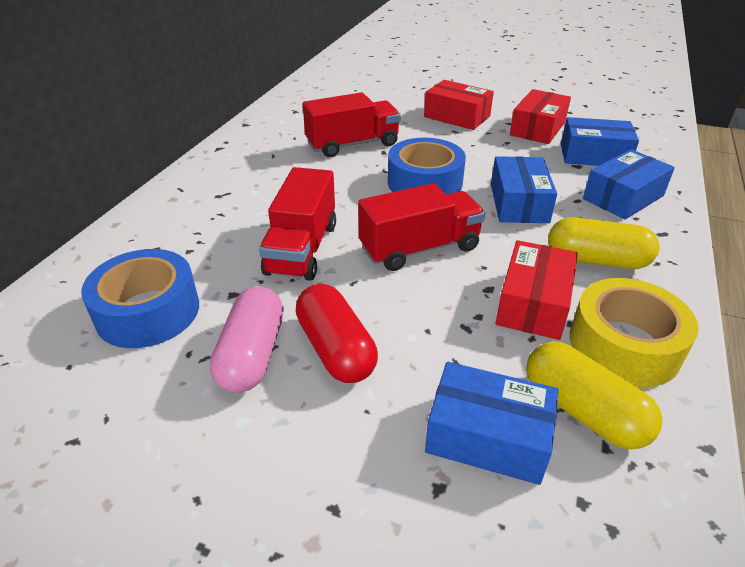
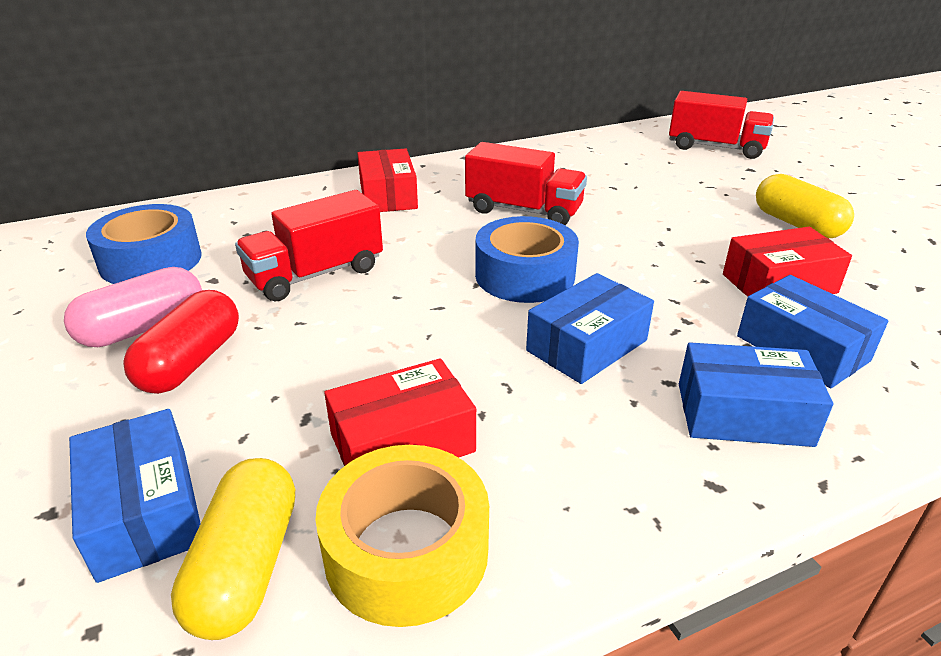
camera: 45 degrees right, 5 degrees down
(419, 248) = (402, 328): red truck -> red truck (715, 147)
(457, 116) = (692, 229): red box -> red box (388, 196)
(596, 260) = (557, 453): yellow capsule -> yellow capsule (796, 224)

